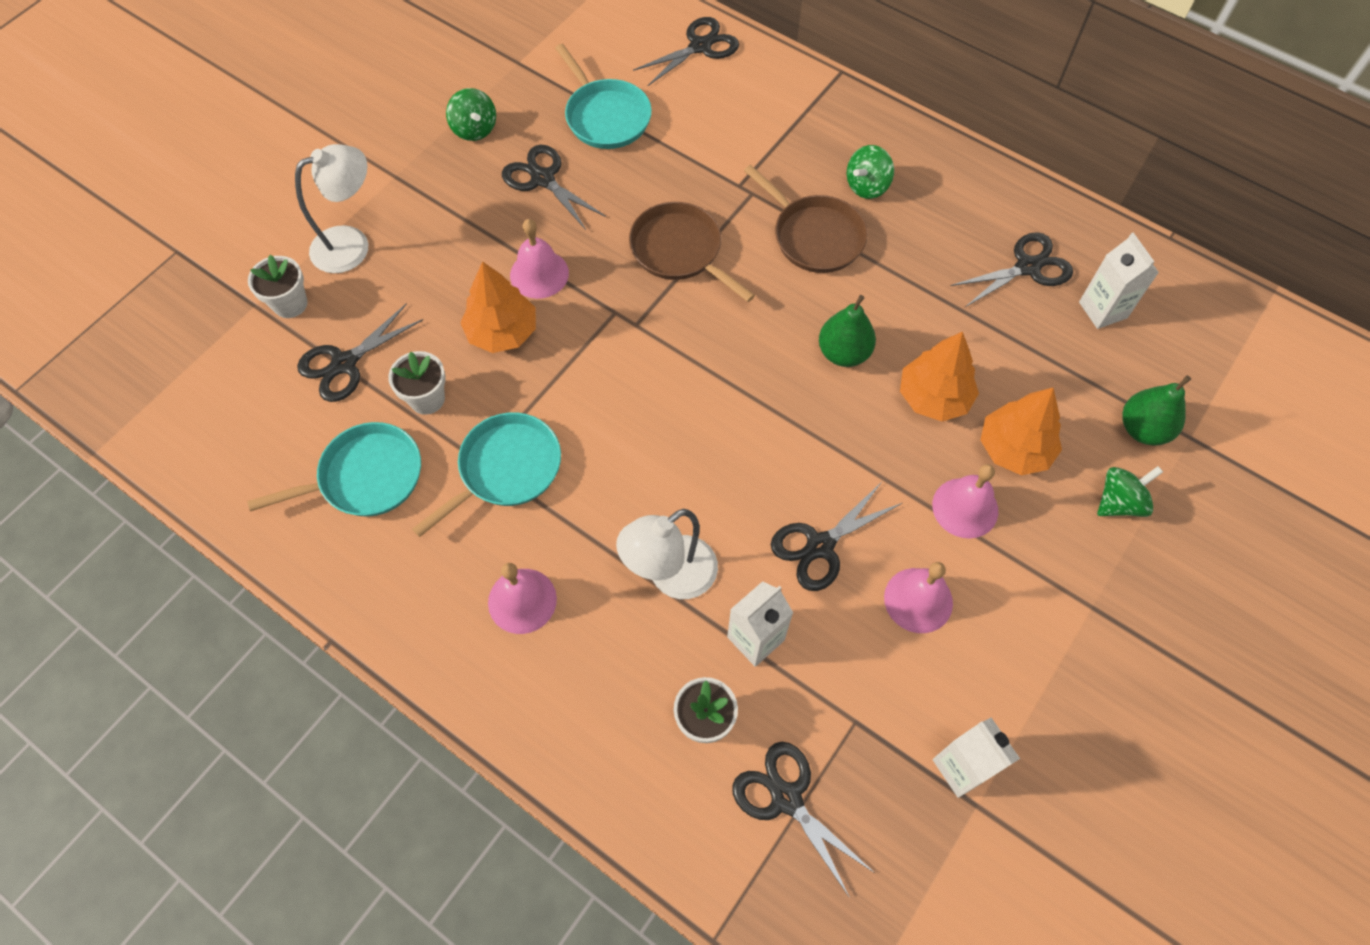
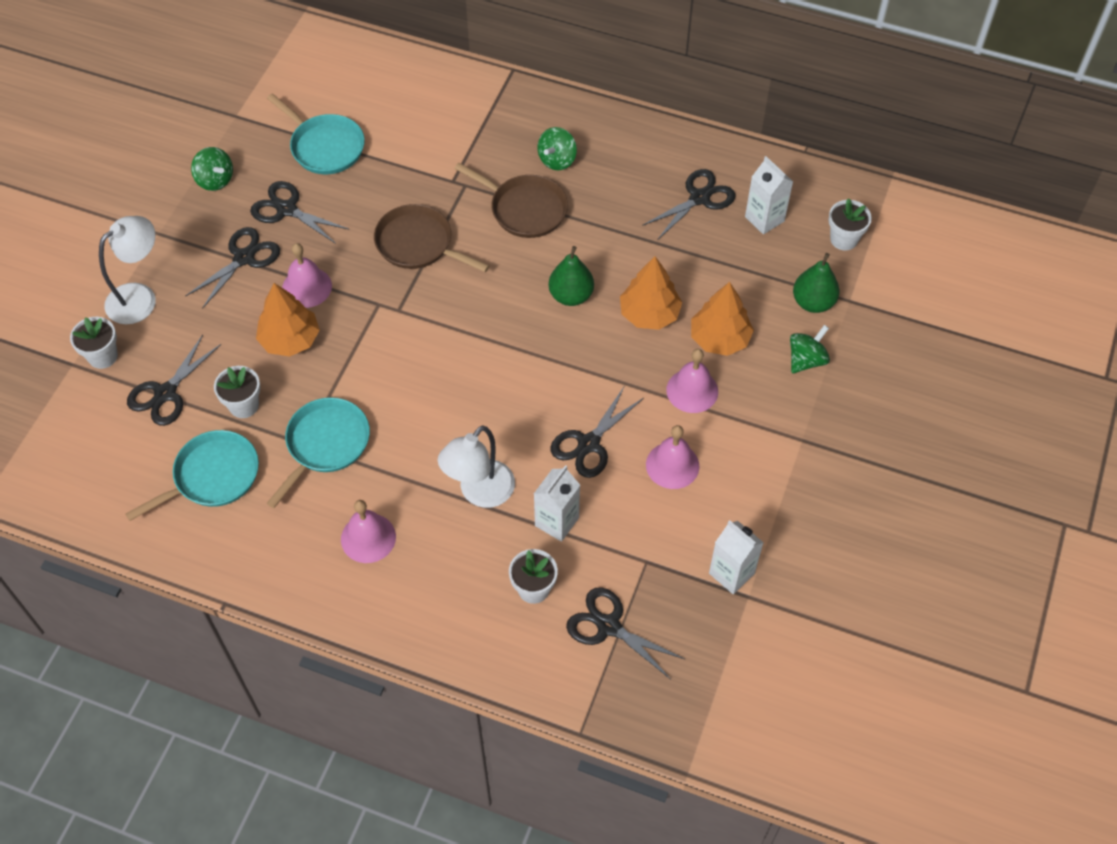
camera: 15 degrees left, 5 degrees down
(700, 46) = (388, 71): black scissors -> black scissors (244, 258)
(1198, 357) = (844, 239): none -> white flower pot

